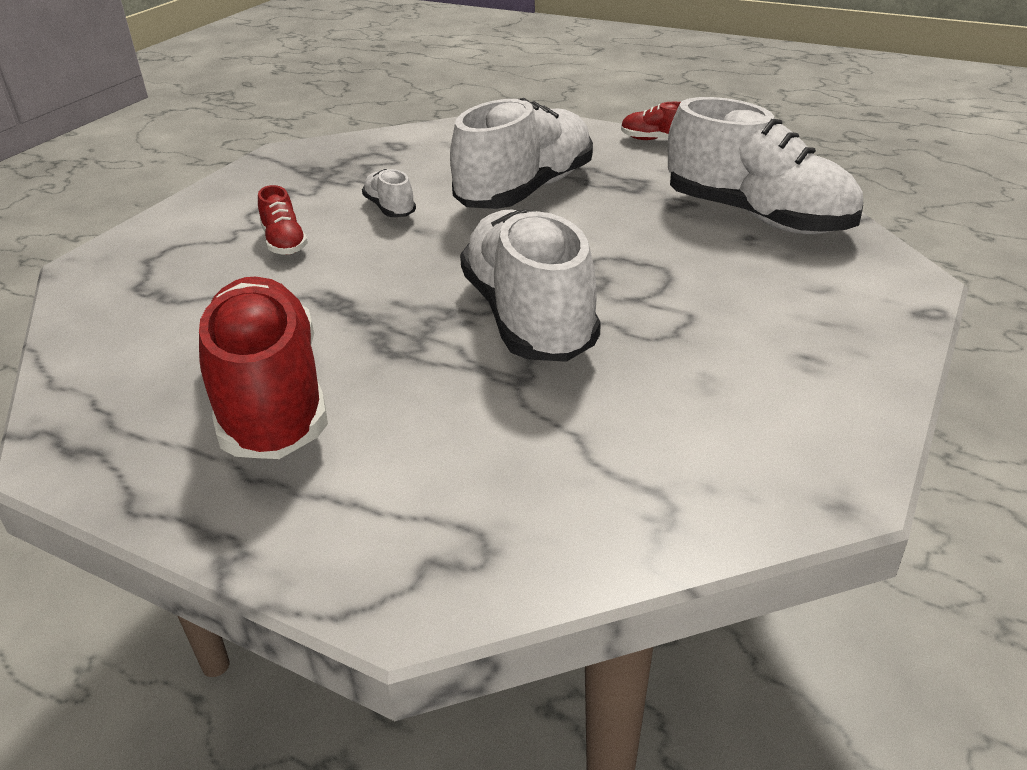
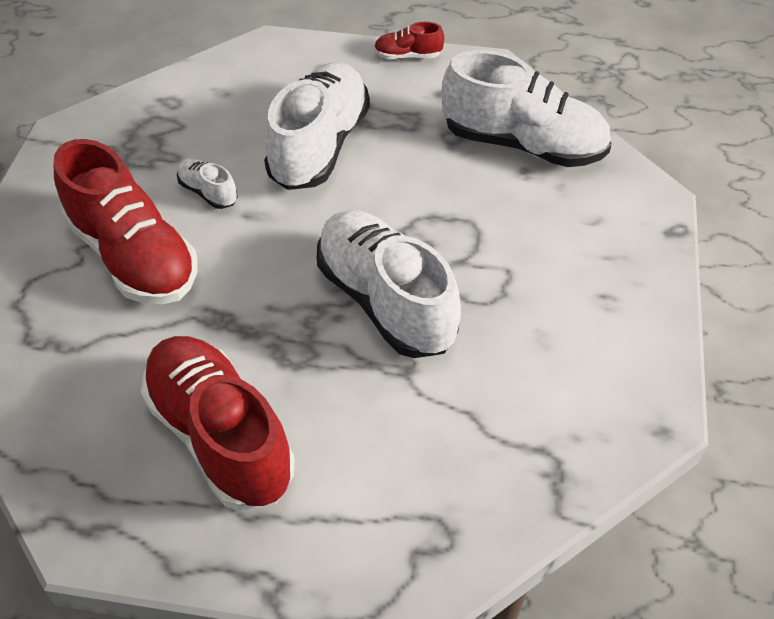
camera: 20 degrees left, 15 degrees up
(284, 242) = (133, 256): red shoe -> red shoe, size x2.27

